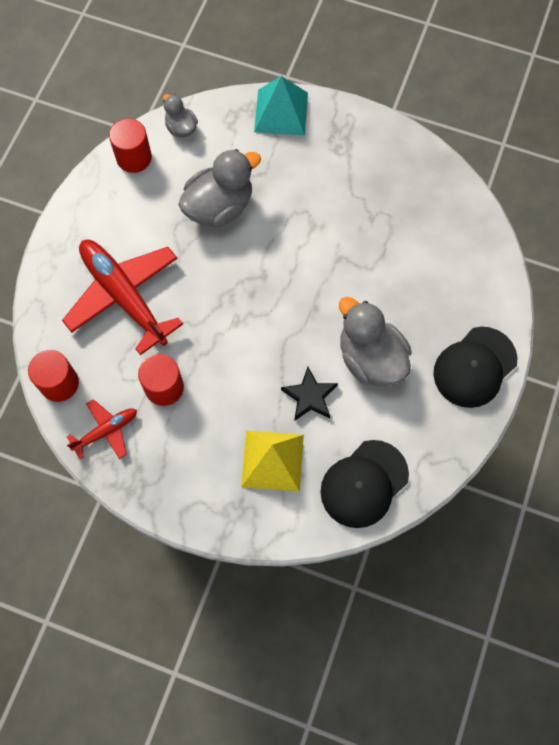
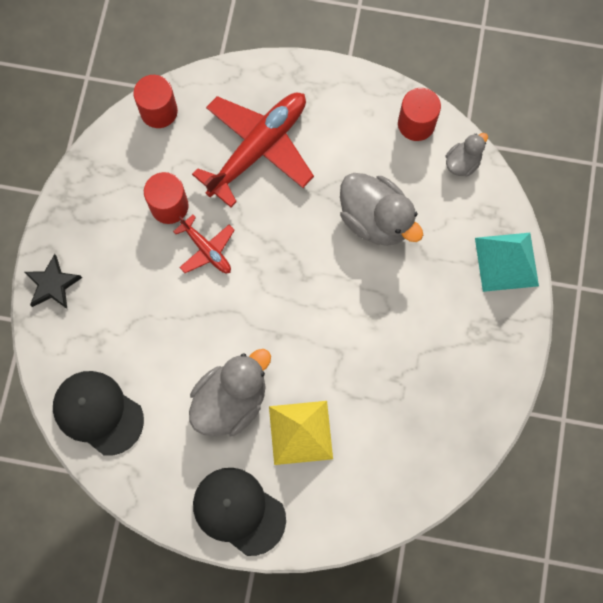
camera: 80 degrees right, 5 degrees up
(106, 431) = (118, 163): red plane -> red plane (206, 249)
(272, 460) = (110, 321): yellow pyramid -> yellow pyramid (300, 432)
(310, 396) = (180, 346): black star -> black star (52, 284)

